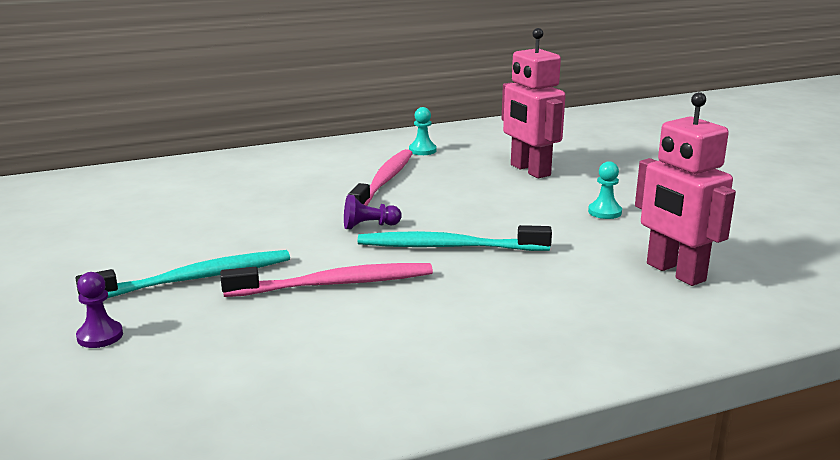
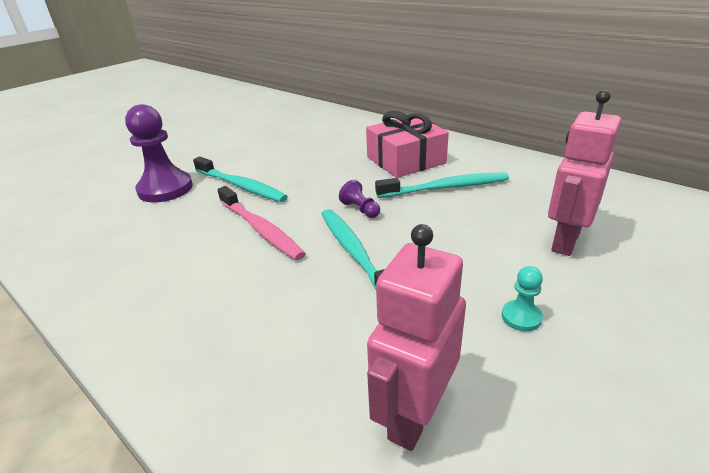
camera: 65 degrees right, 10 degrees up
(100, 336) = (165, 189): purple pawn -> purple pawn, size x2.20
(293, 181) = (405, 160): none -> pink gift
(384, 181) = (445, 188): pink toothbrush -> turquoise toothbrush
(422, 150) = (529, 180): turquoise pawn -> none

